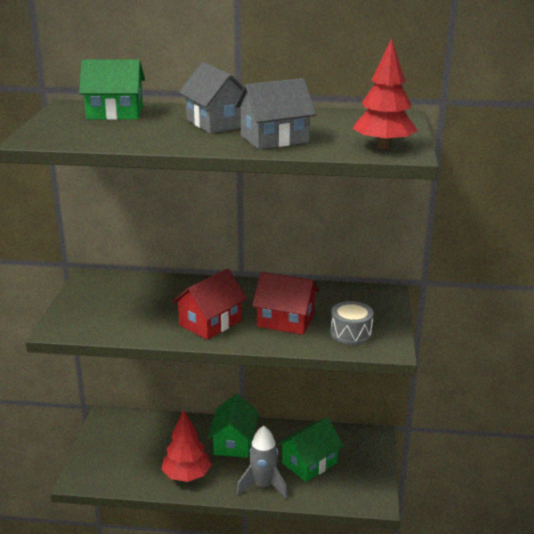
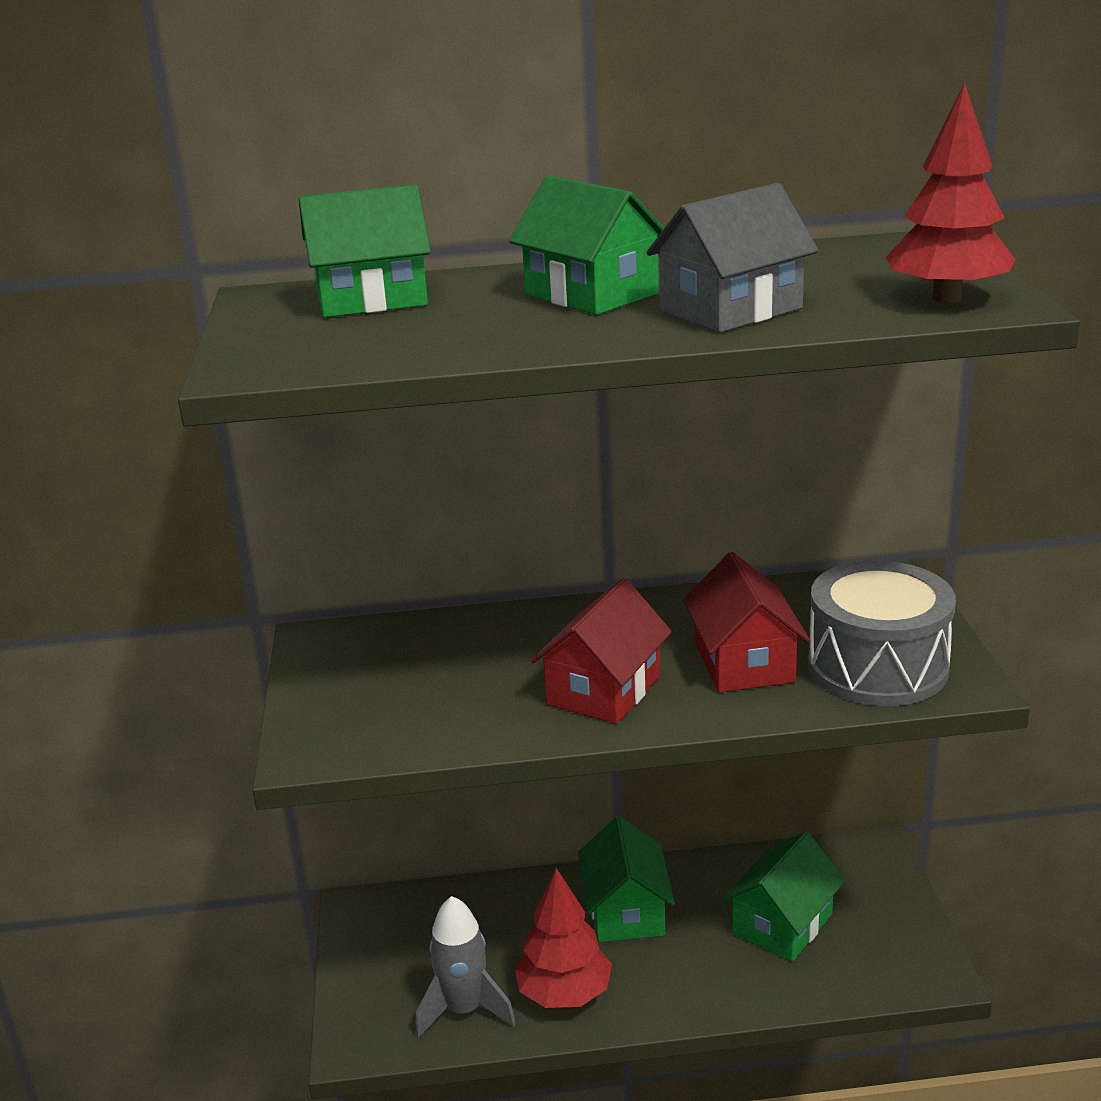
camera: 10 degrees left, 0 degrees up
(217, 123) = (591, 294): grey house -> green house
(263, 485) = (717, 985): grey rocket -> grey rocket (464, 1010)
(285, 320) = (744, 662): red house -> red house turned 75 degrees clockwise
(351, 333) = (877, 667): grey drum -> grey drum, size x1.73

